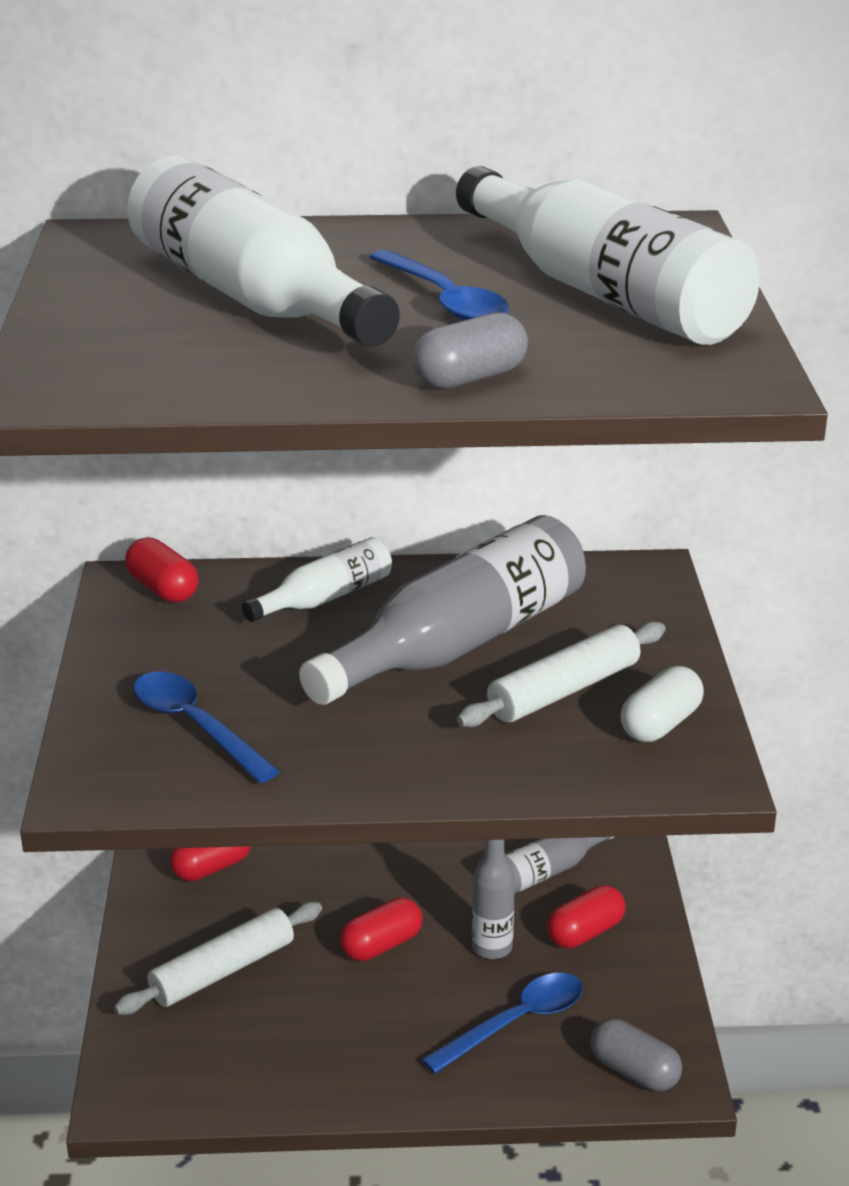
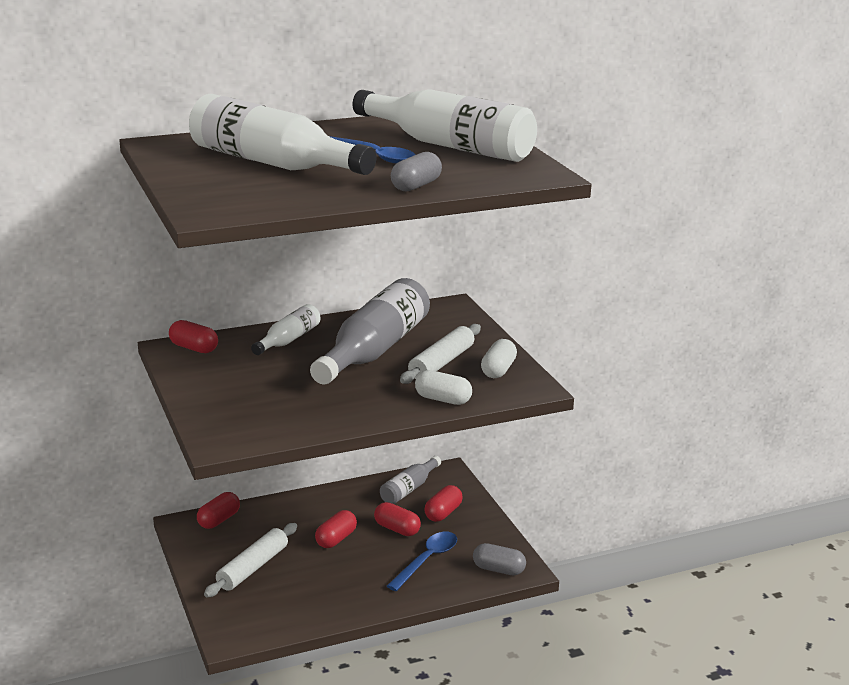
camera: 20 degrees left, 5 degrees down
(195, 726) = (257, 407): blue spoon -> none
(492, 947) = (397, 529): grey bottle -> red capsule
(524, 771) = (443, 399): none -> white capsule

